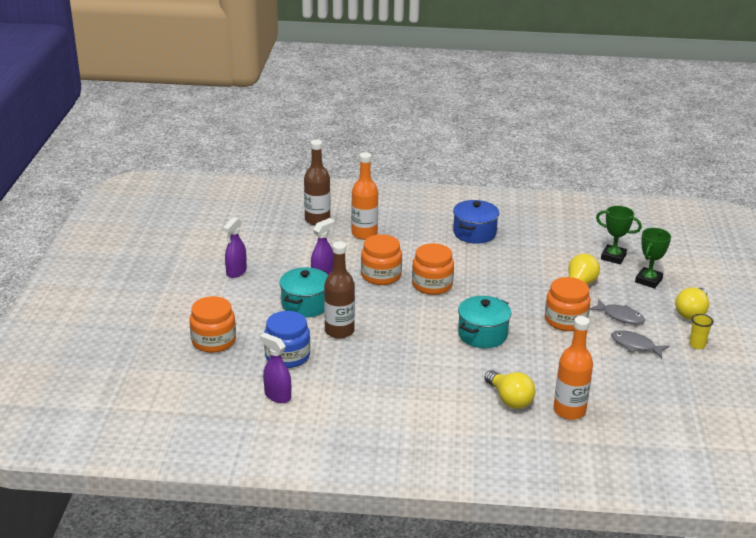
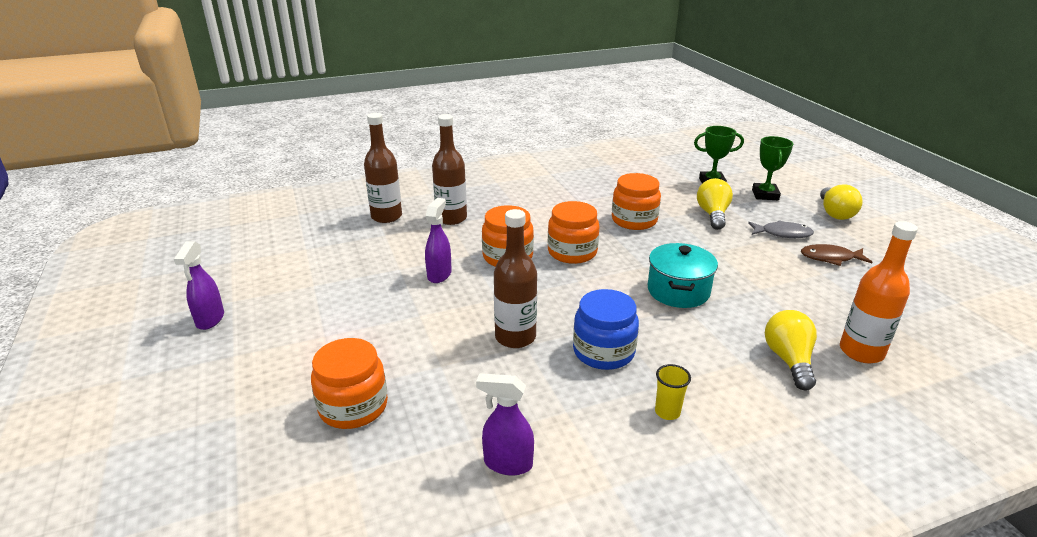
camera: 25 degrees left, 0 degrees up
(236, 272) = (325, 300): purple spray bottle -> purple spray bottle (210, 319)
(287, 356) = (475, 394): blue jar -> blue jar (603, 352)
(305, 305) = (446, 316): turquoise pot -> none
(364, 234) = (451, 218): orange bottle -> brown bottle
(474, 233) = (564, 191): blue pot -> none
(509, 399) = (788, 360): yellow light bulb -> yellow light bulb turned 120 degrees counterclockwise
(565, 320) = (740, 251): orange jar -> orange jar (634, 220)
(635, 346) = (830, 258): grey fish -> brown fish
(697, 345) = (878, 241): yellow cup -> yellow cup (667, 412)

